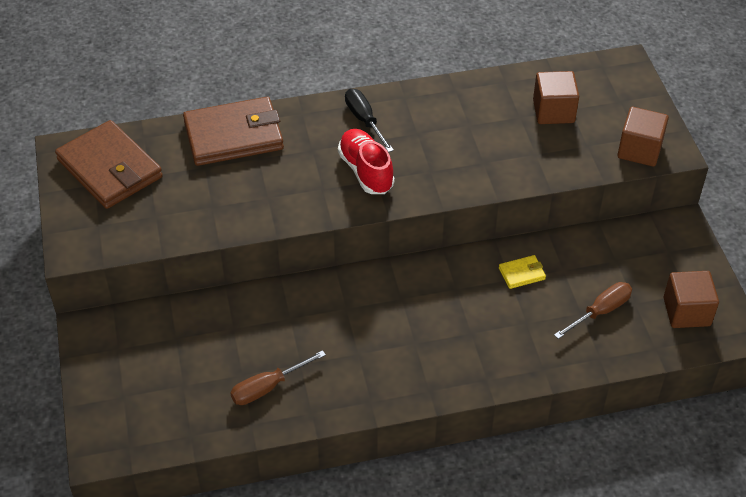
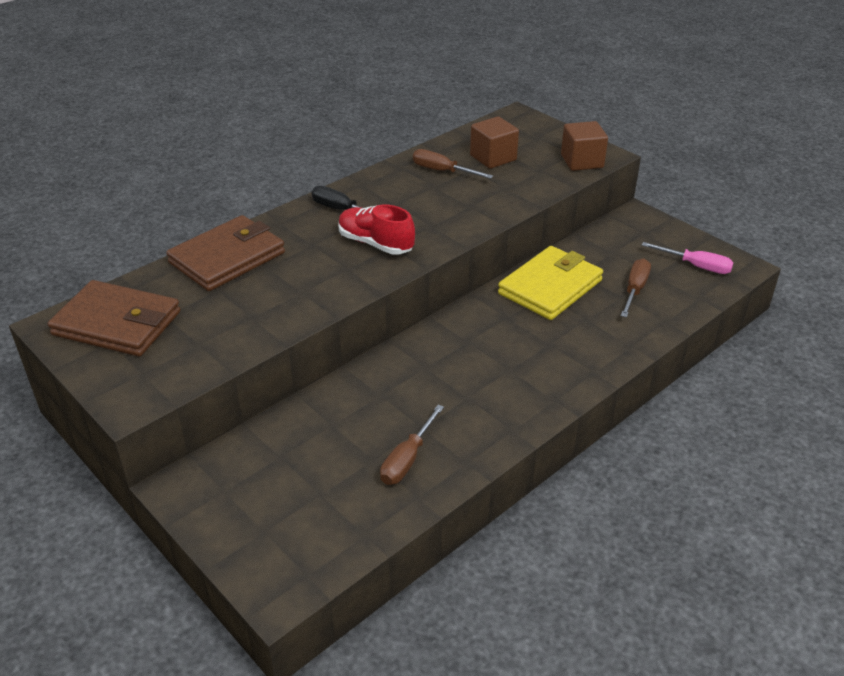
camera: 30 degrees left, 10 degrees down
(491, 109) = (442, 171): none -> brown screwdriver
(522, 273) = (550, 287): yellow wallet -> yellow wallet, size x2.35
(686, 312) = (696, 266): brown cube -> pink screwdriver

